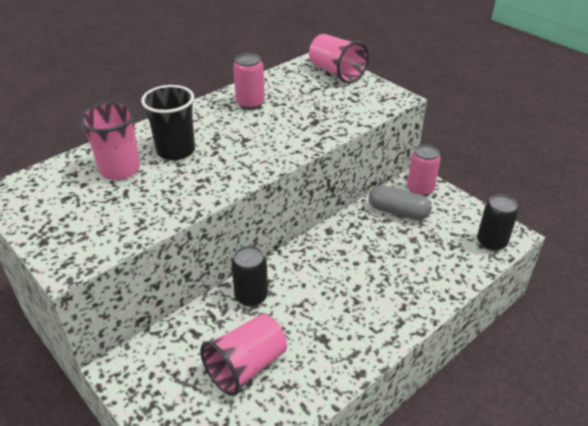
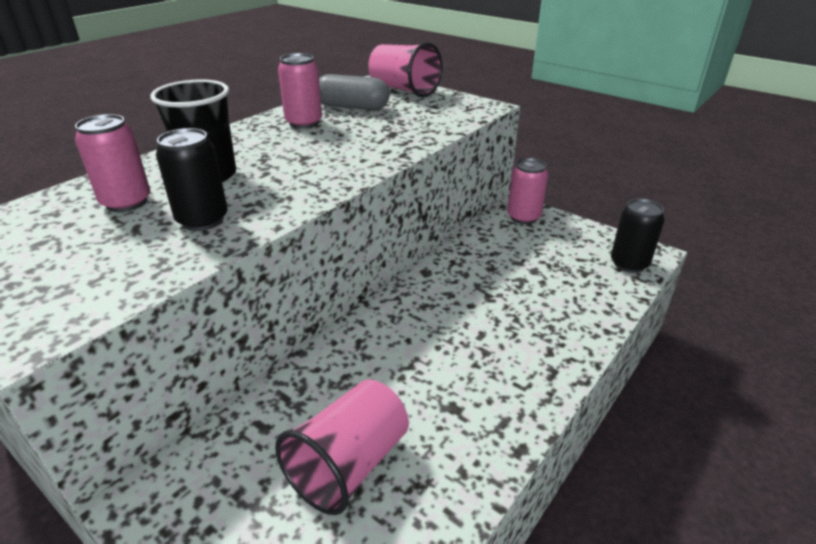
camera: 10 degrees left, 5 degrees down
(120, 170) = (126, 202): pink cup -> pink can
(251, 296) = (338, 364): black can -> black can (202, 220)
(398, 212) = (505, 243): grey capsule -> grey capsule (352, 107)

